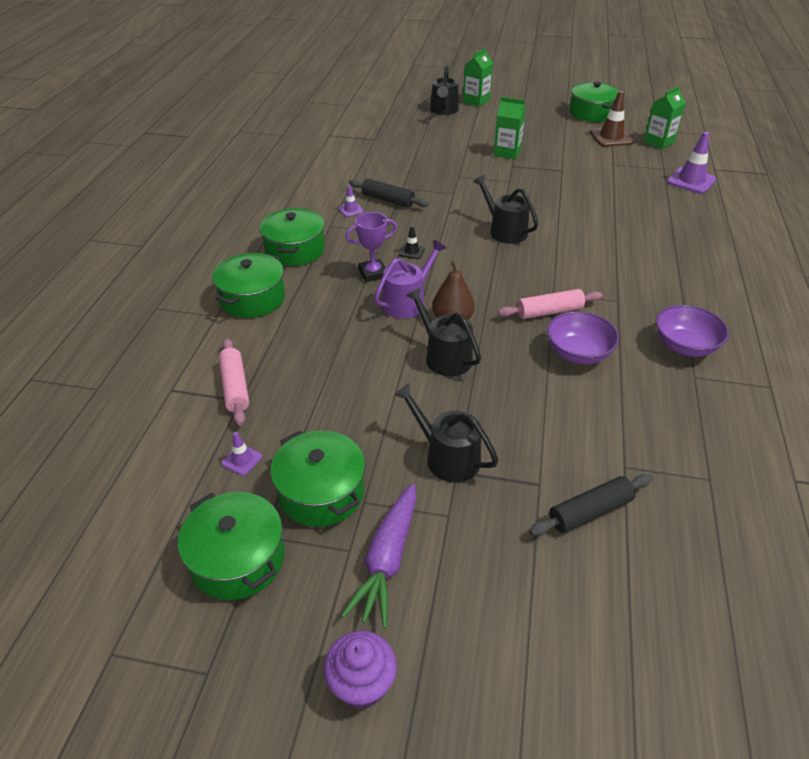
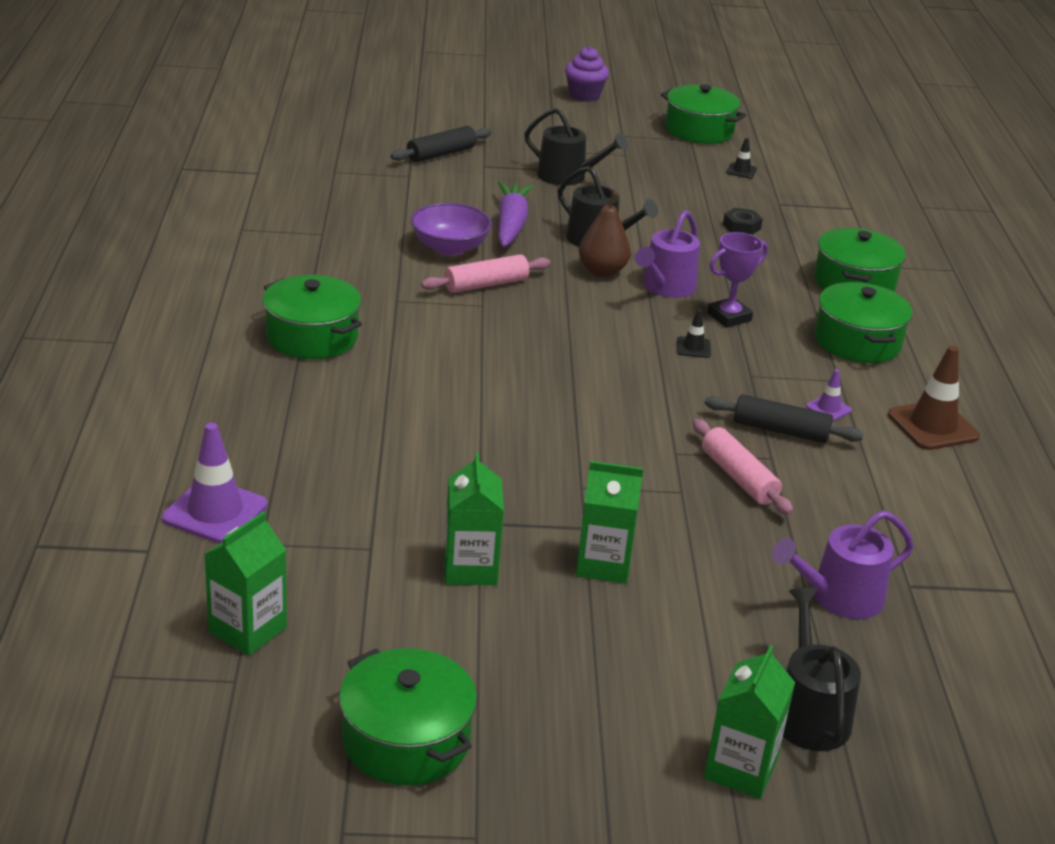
camera: 165 degrees right, 10 degrees down
(235, 387) = (793, 211): pink rolling pin -> pink rolling pin (738, 477)
(242, 460) = (741, 171): purple traffic cone -> black traffic cone
(302, 367) = (741, 227): none -> black nut
(321, 492) = (662, 157): green pot -> green pot (312, 337)
(387, 560) = (592, 132): purple carrot -> purple carrot (511, 224)
(408, 137) = (839, 597): none -> purple watering can
(504, 231) = (566, 386): black watering can -> none
(567, 155) = (470, 568): none -> green carton
(611, 137) = (363, 638): brown traffic cone -> brown traffic cone (932, 426)
(684, 346) = (324, 258): purple bowl -> none

